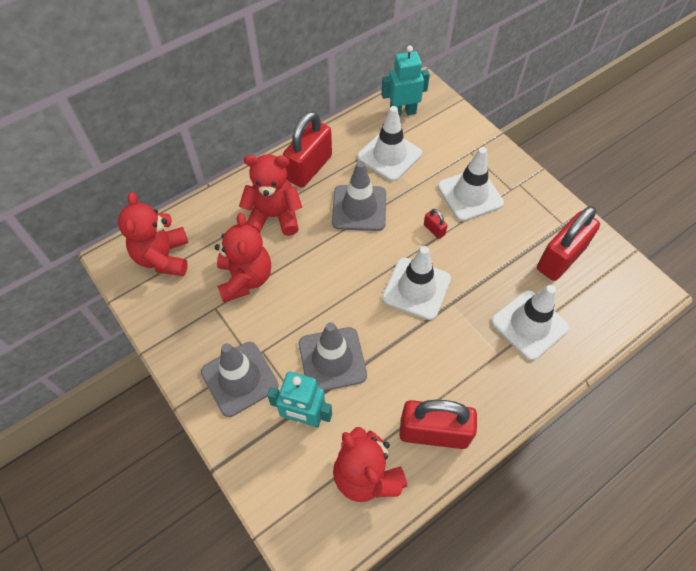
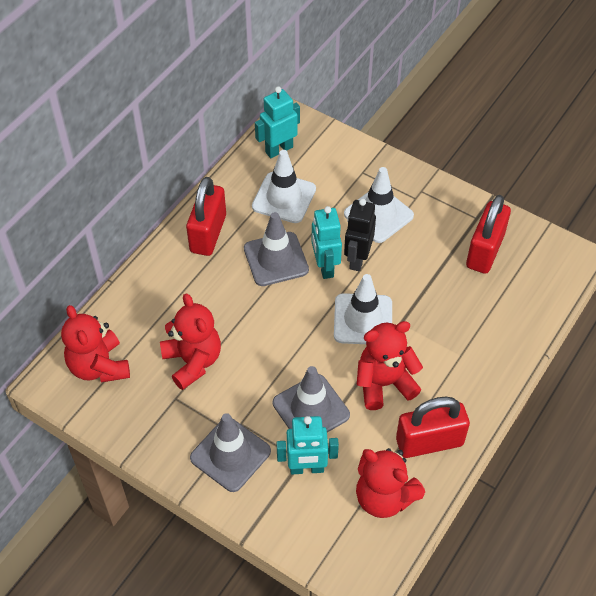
camera: 20 degrees left, 5 degrees down
(274, 216) = (194, 292): red teddy bear -> red teddy bear (384, 383)
(401, 228) = (325, 266): none -> turquoise robot
(434, 230) = (357, 259): red padlock -> black robot
(529, 325) = (478, 320): white traffic cone -> none

